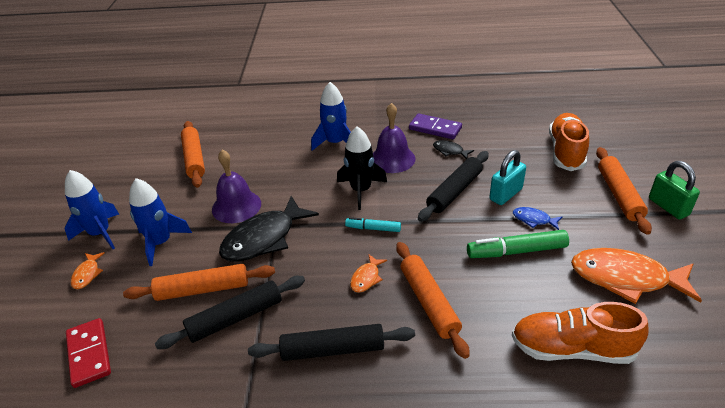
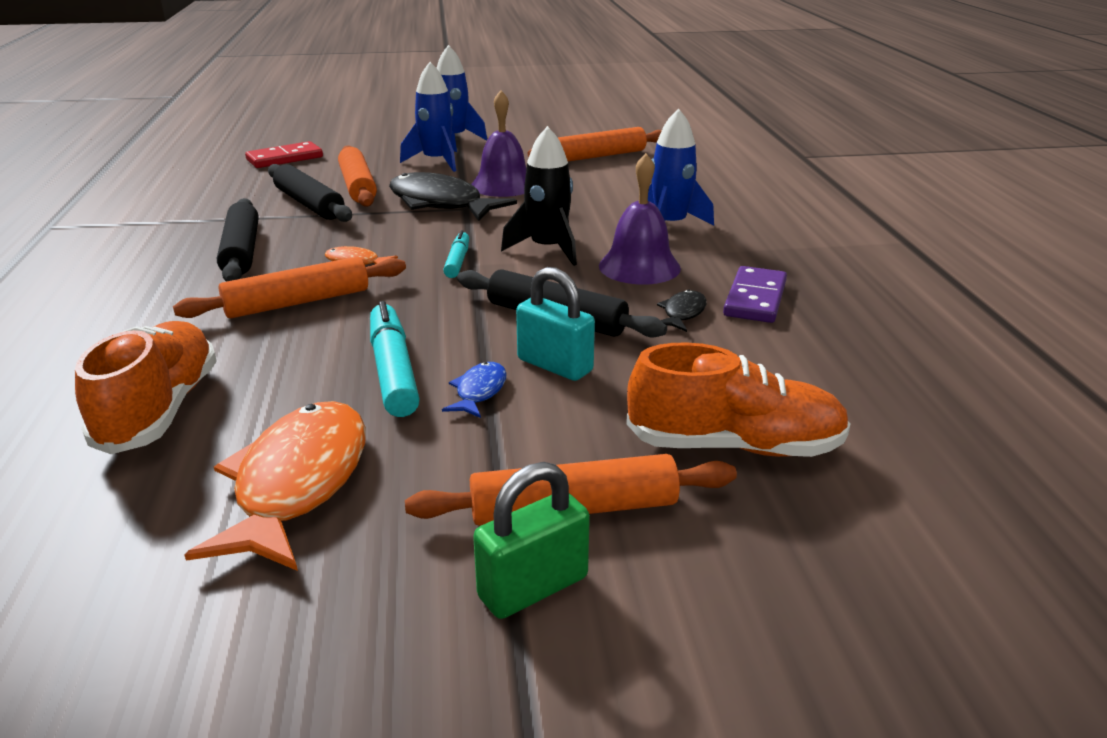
camera: 80 degrees right, 10 degrees down
(87, 274) = (391, 143): orange fish -> none
(516, 251) = (393, 371): green marker -> turquoise marker

